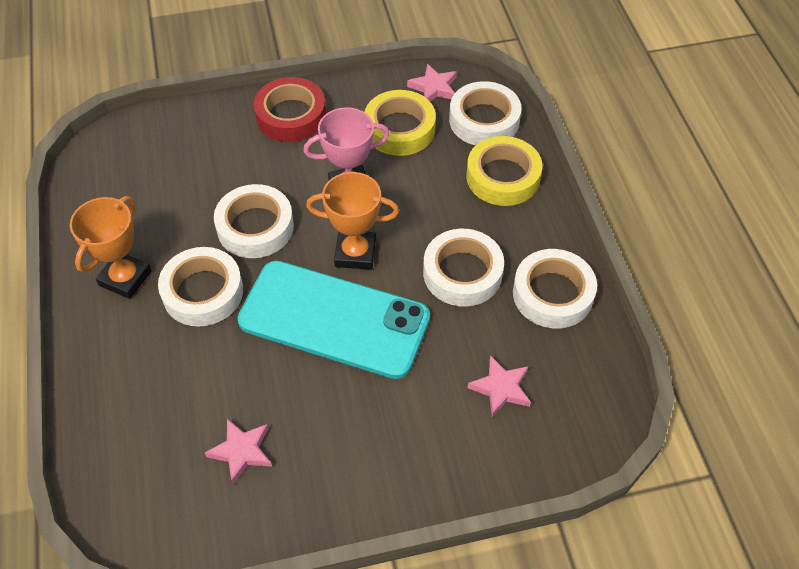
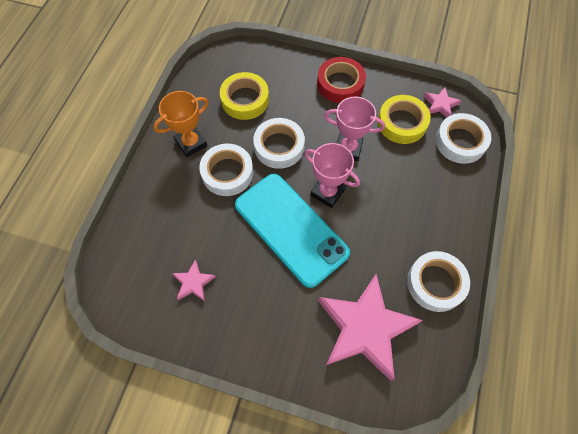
camera: 30 degrees right, 10 degrees up
(355, 253) = (327, 192): orange trophy -> pink trophy
(462, 273) = (385, 239): white tape -> none
(501, 388) = (365, 328): pink star -> pink star, size x2.30
(503, 177) = (450, 187): yellow tape -> yellow tape (245, 100)

